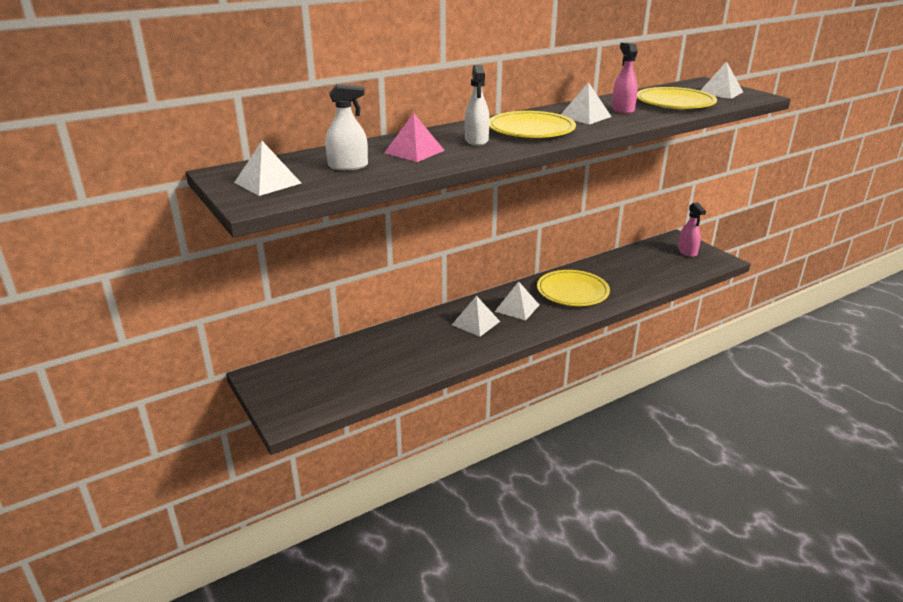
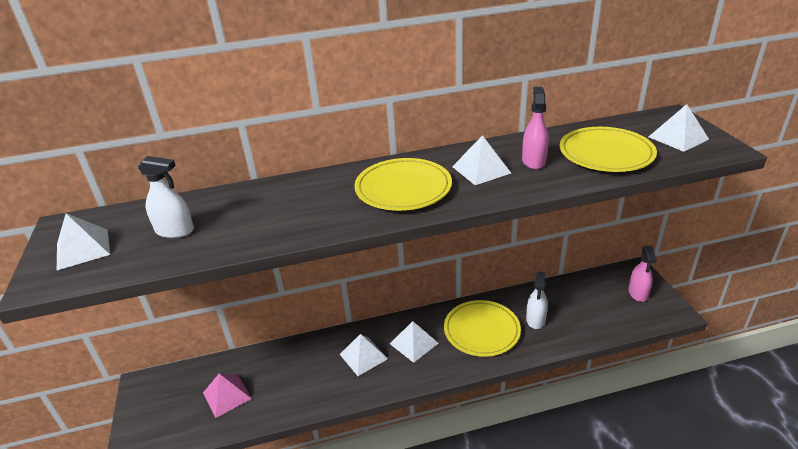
camera: 20 degrees right, 5 degrees up
(414, 151) = (256, 213): pink pyramid -> pink pyramid (227, 395)
(476, 140) = (332, 201): white spray bottle -> white spray bottle (535, 319)

